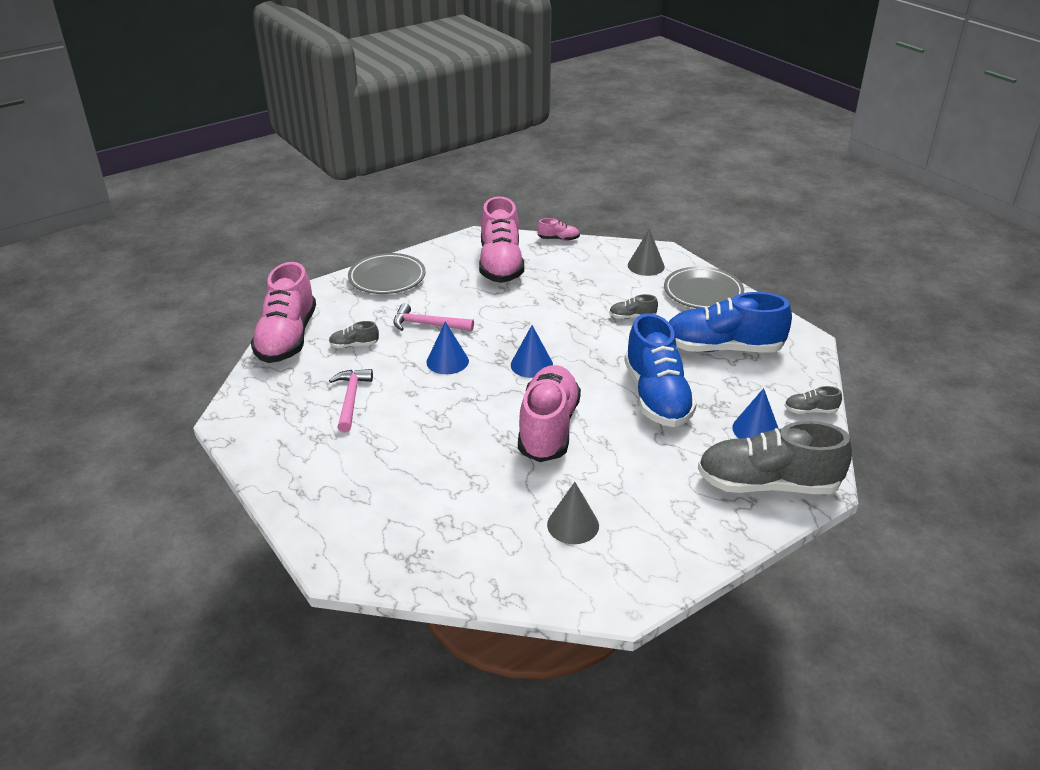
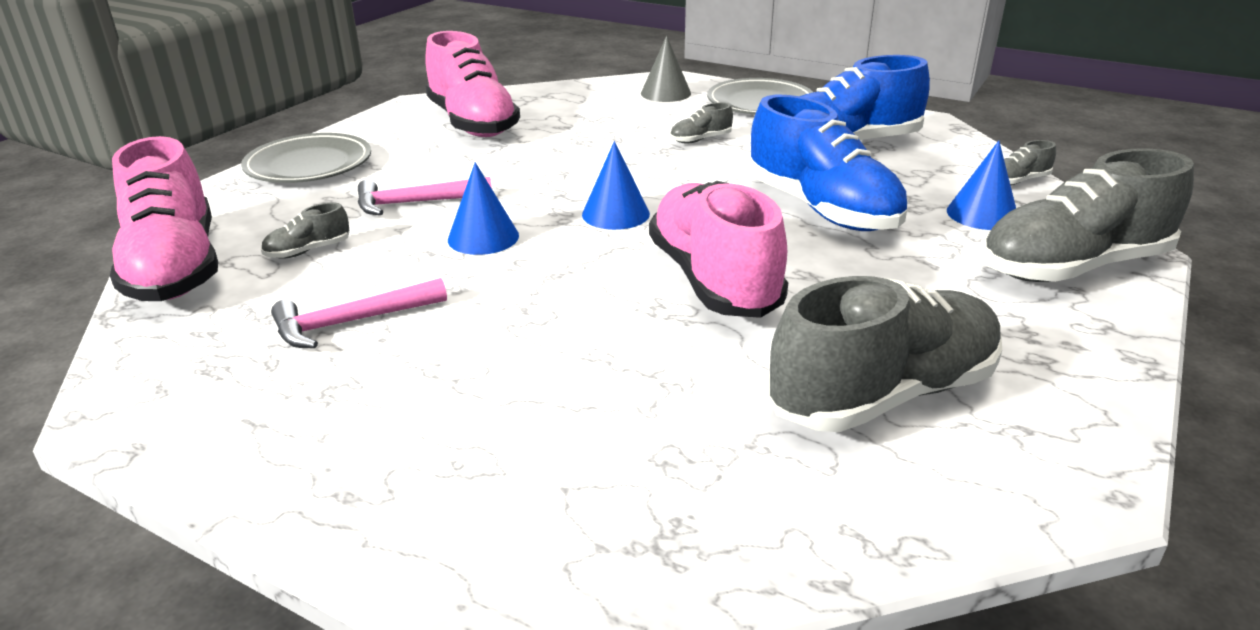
camera: 25 degrees left, 5 degrees down
(351, 399) = (352, 322): pink hammer -> pink hammer turned 90 degrees counterclockwise
(558, 239) = (529, 88): pink shoe -> none
(573, 525) = (883, 395): grey cone -> grey shoe

